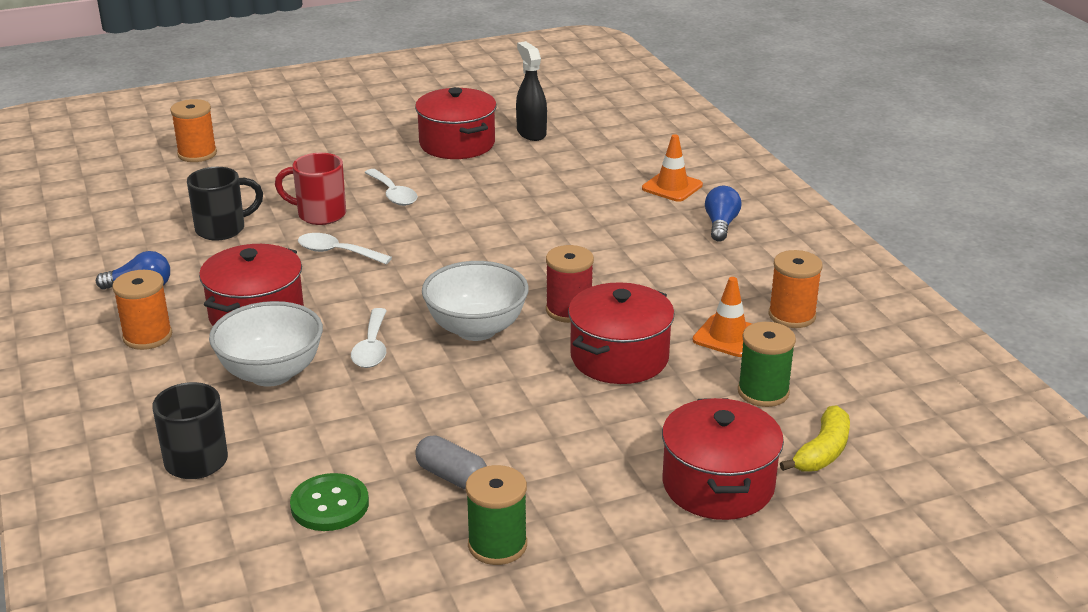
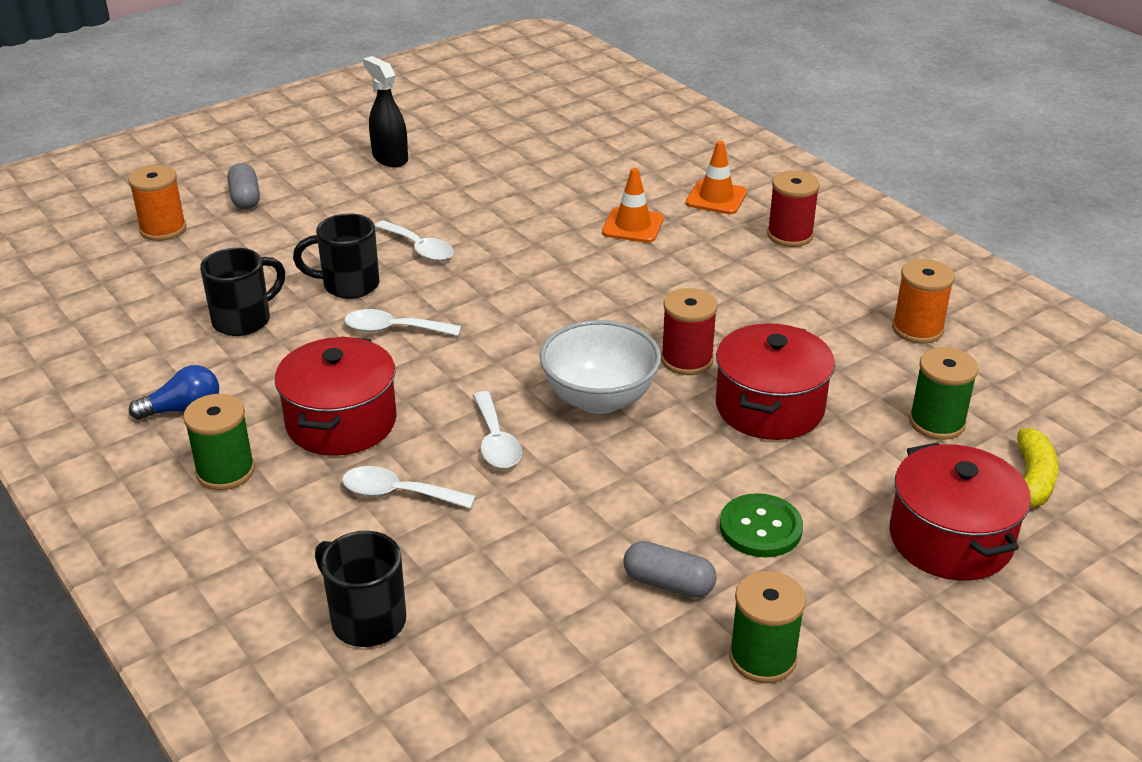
camera: 15 degrees left, 5 degrees up
(147, 336) = (225, 471): orange spool -> green spool
(271, 373) = (398, 493): white bowl -> white spoon
(274, 139) = (245, 198): none -> grey capsule
(320, 214) = (348, 285): red mug -> black mug
(330, 505) = (552, 646): green button -> green button (760, 528)
(457, 144) = (458, 177): red pot -> none
(531, 133) = (533, 154): black spray bottle -> black spray bottle (390, 158)
(720, 225) = (790, 235): blue light bulb -> red spool
(728, 336) = (866, 363): orange traffic cone -> orange traffic cone (632, 226)

